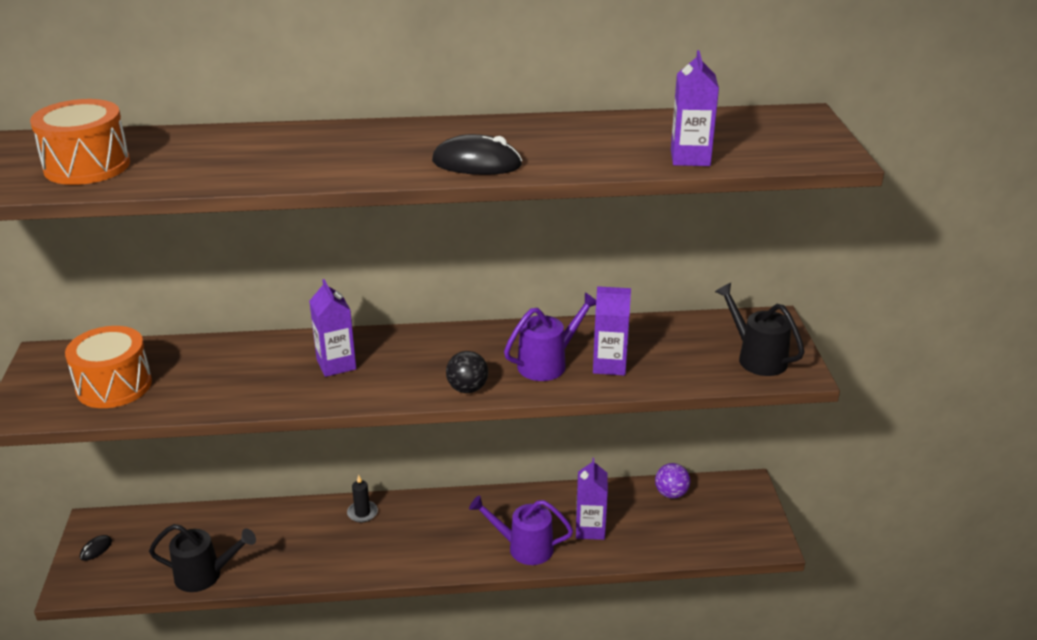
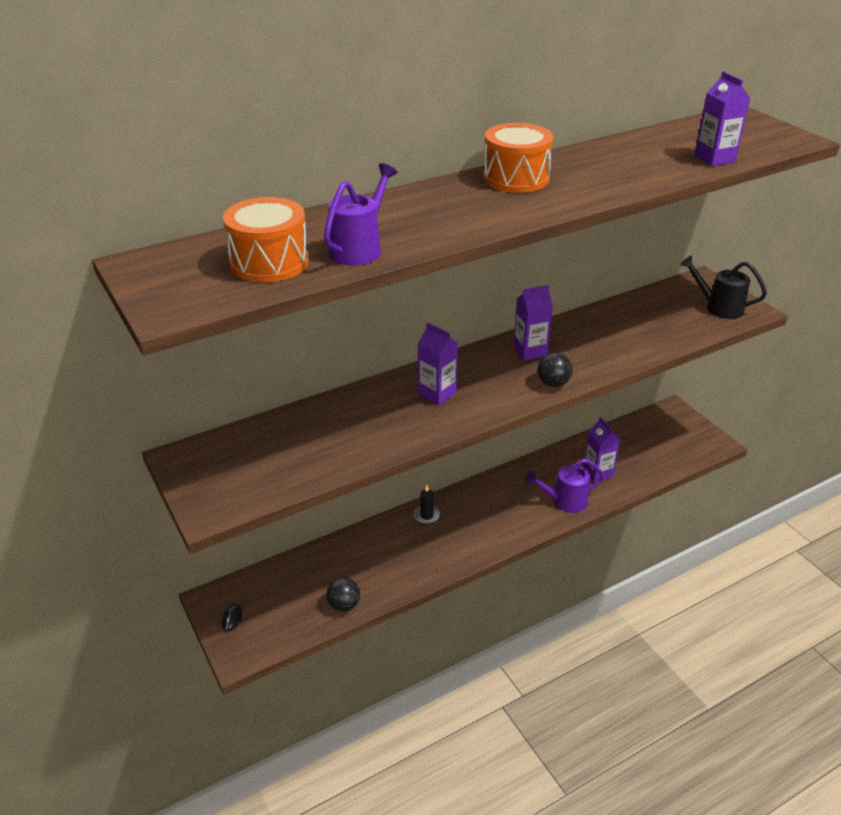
camera: 25 degrees left, 5 degrees up
(114, 386) = (271, 463): orange drum -> orange drum (516, 178)
(205, 575) = (344, 605): black watering can -> black ball
(477, 163) = (579, 193): black mouse -> none
(548, 363) = (589, 349): purple watering can -> purple watering can (359, 248)
(609, 365) = (631, 339): purple carton -> purple carton (530, 351)
(671, 493) = (630, 430): purple ball -> none

